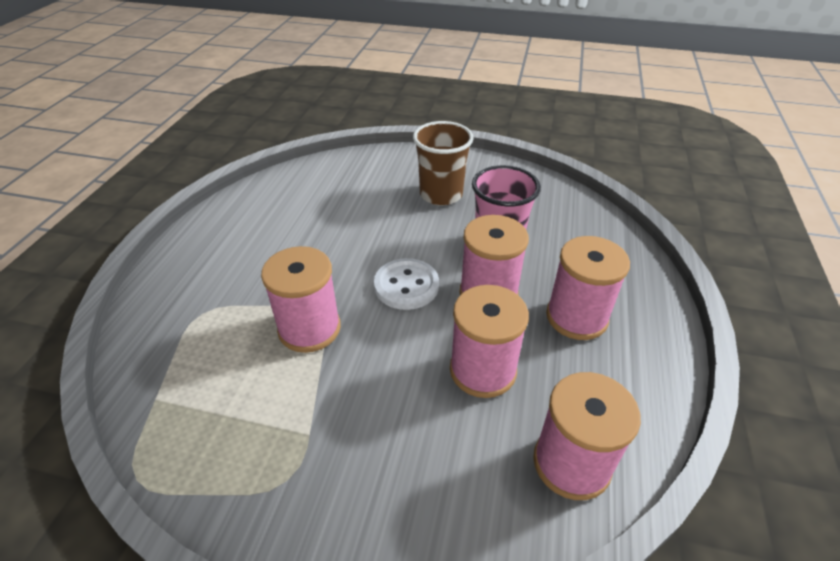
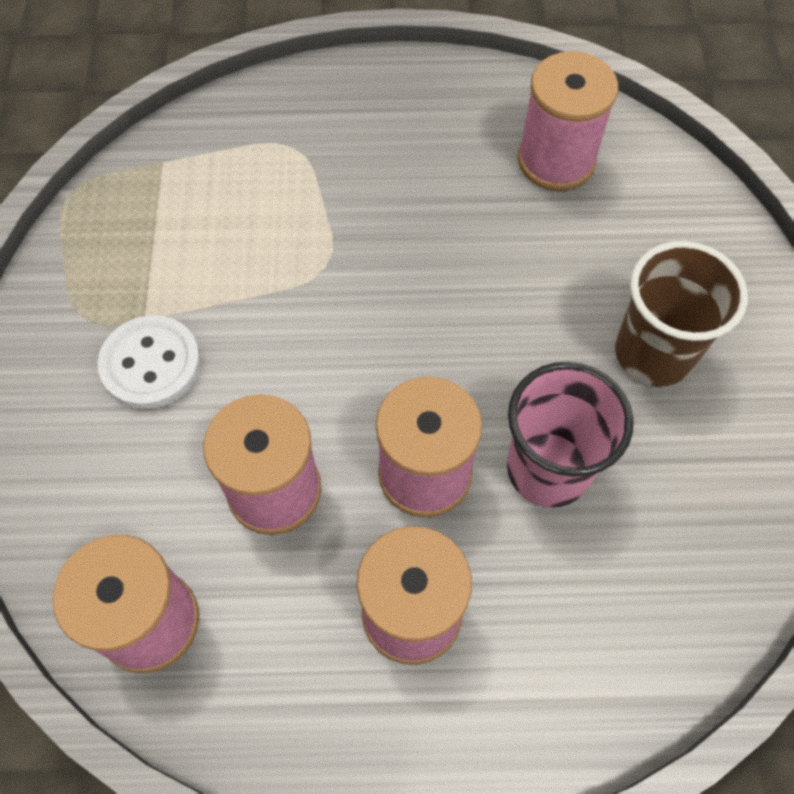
camera: 75 degrees right, 20 degrees up
(309, 328) = (296, 266): pink spool -> pink spool (556, 160)
(406, 286) = (408, 357): white button -> white button (151, 364)

